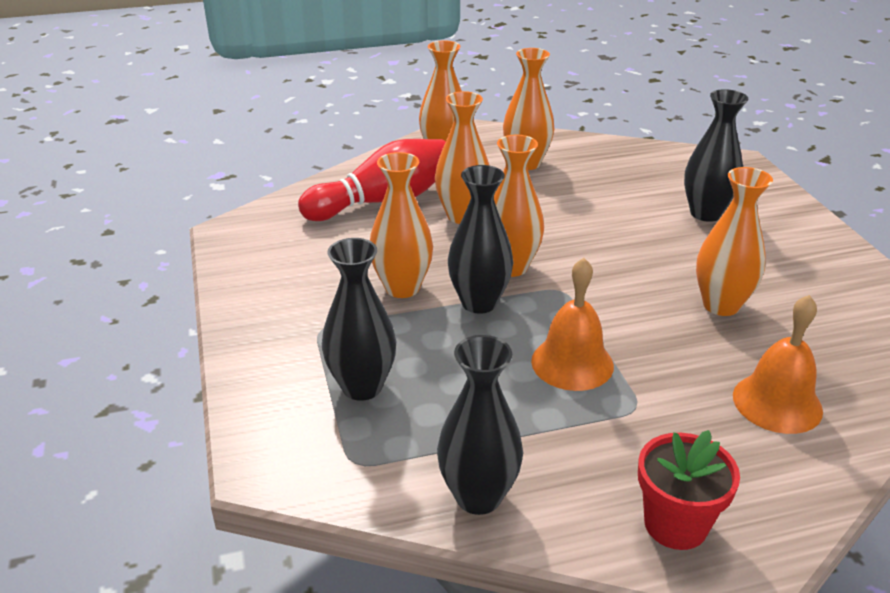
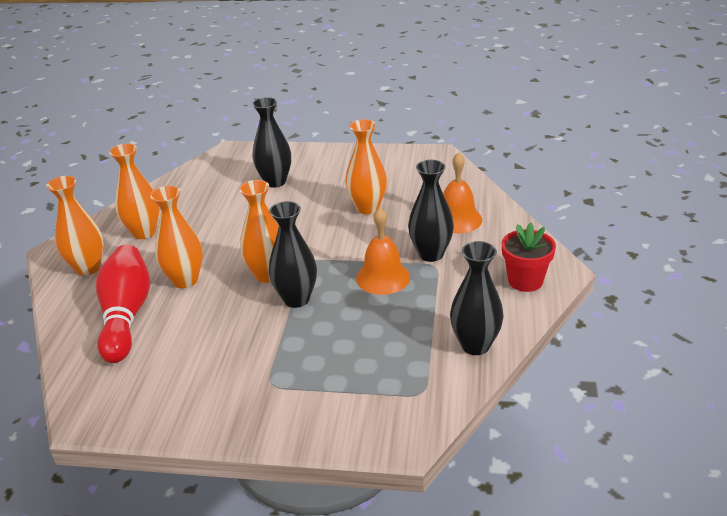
camera: 65 degrees left, 0 degrees up
(362, 387) = (349, 374): black vase -> black vase (431, 254)
(402, 288) = (251, 331): orange vase -> none

